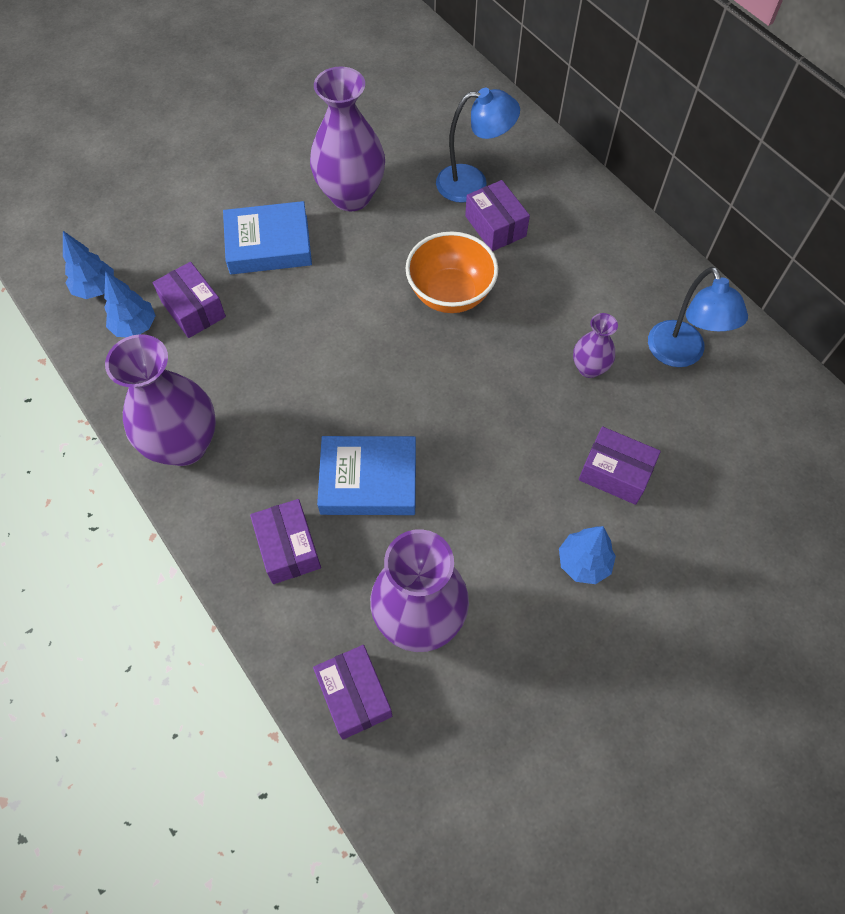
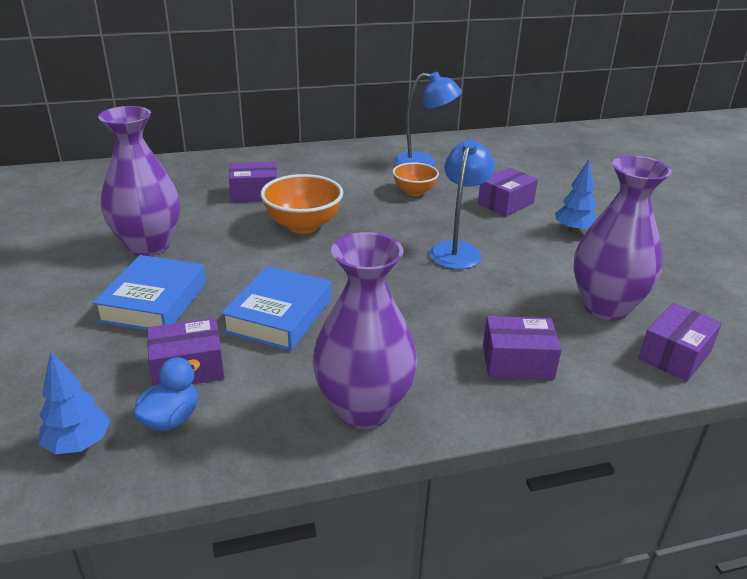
camera: 70 degrees left, 30 degrees down
(135, 327) = (171, 419): blue tree -> blue duck
(354, 695) = (674, 355): purple box -> purple box turned 45 degrees counterclockwise
(368, 480) = (464, 303): blue book -> blue book (279, 316)
(472, 183) = (202, 192): blue lamp -> blue lamp (458, 250)
(589, 368) = (414, 191): purple vase -> orange bowl

